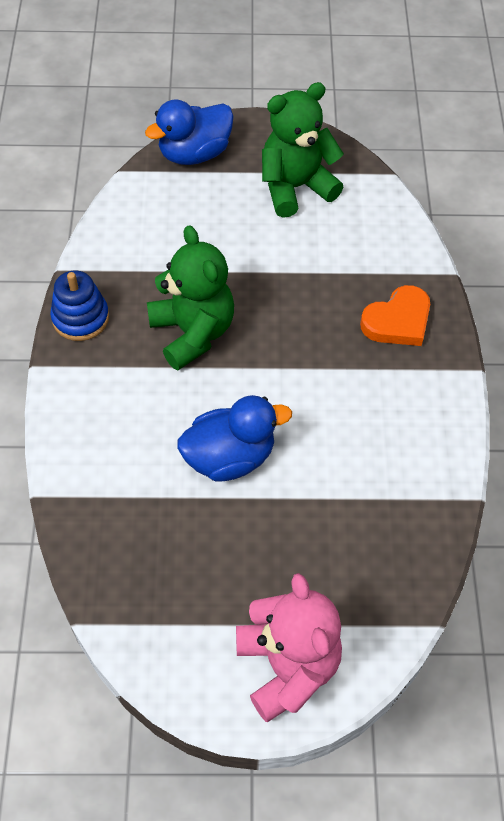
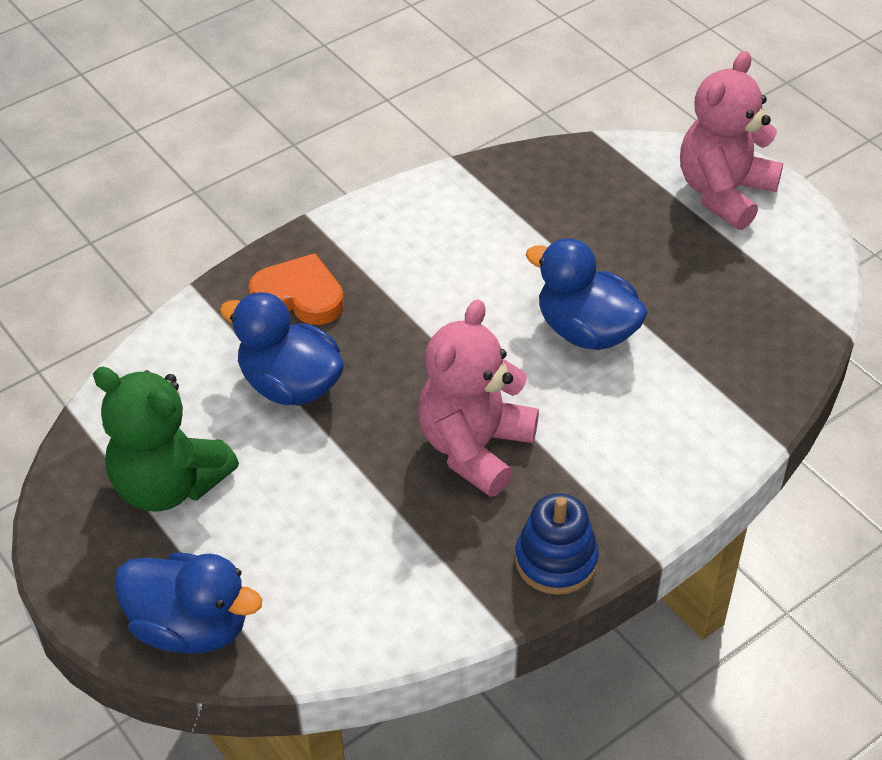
camera: 125 degrees left, 10 degrees down
(192, 332) = (474, 447): green teddy bear -> pink teddy bear
(323, 275) = (290, 385): none -> blue duck

